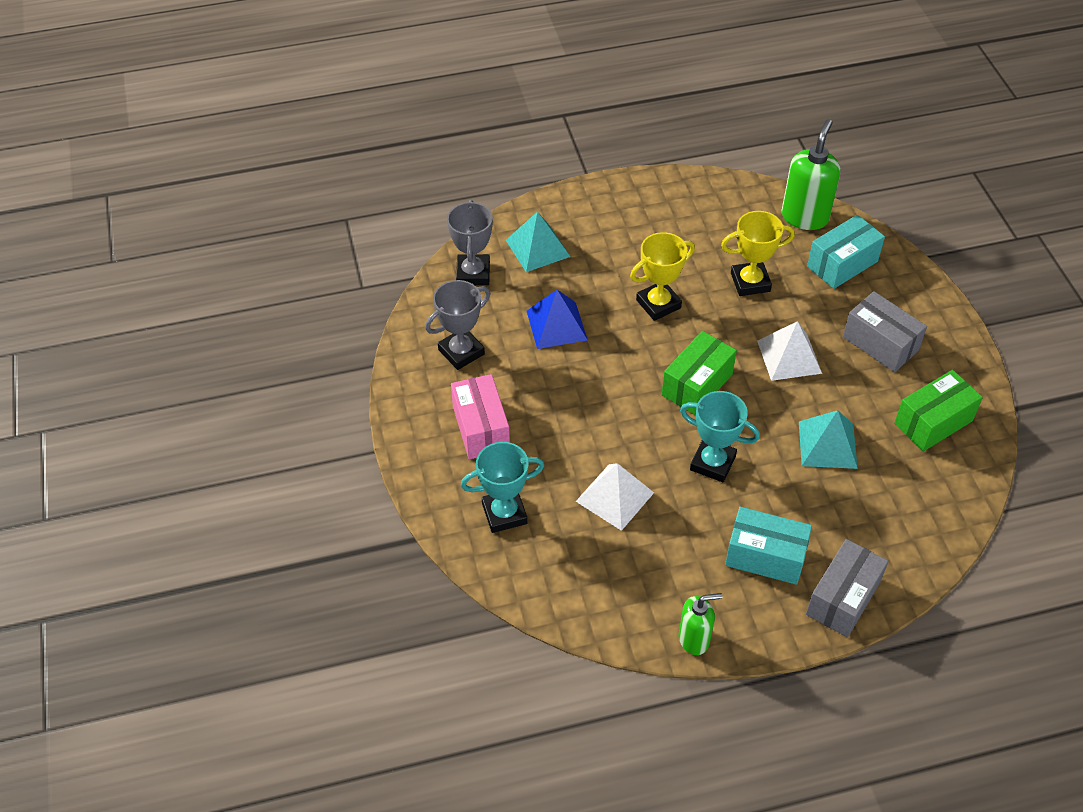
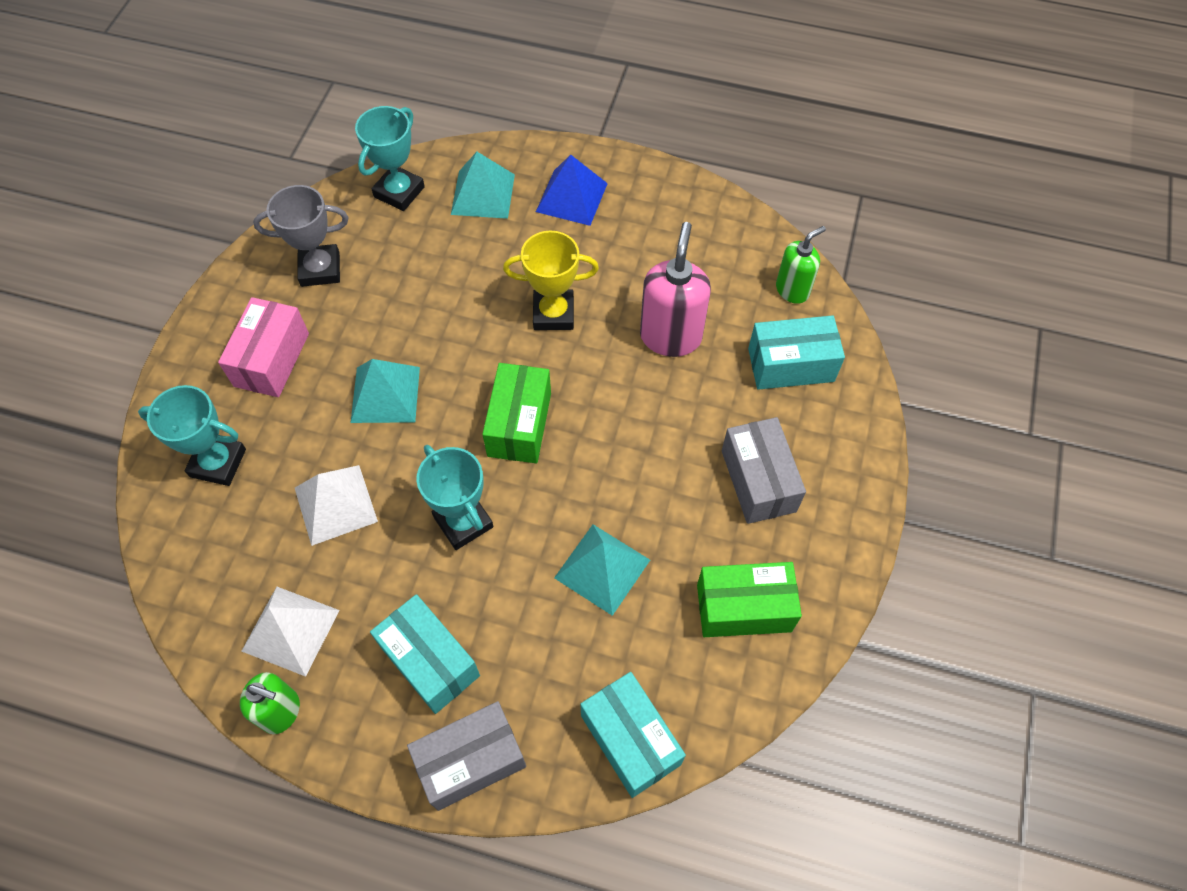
camera: 30 degrees right, 10 degrees up
(473, 273) = (399, 192): grey trophy -> turquoise trophy
(556, 325) = (433, 286): blue pyramid -> blue pyramid (572, 197)
(586, 411) = (385, 394): none -> turquoise pyramid
(697, 385) = (519, 424): green box -> green box turned 60 degrees counterclockwise
(750, 282) = (670, 336): yellow trophy -> pink soap dispenser
(789, 357) = (643, 443): white pyramid -> white pyramid (290, 630)
(805, 217) = (792, 290): green soap dispenser -> green soap dispenser, size x0.62
(929, 532) = (630, 740): none -> turquoise box

